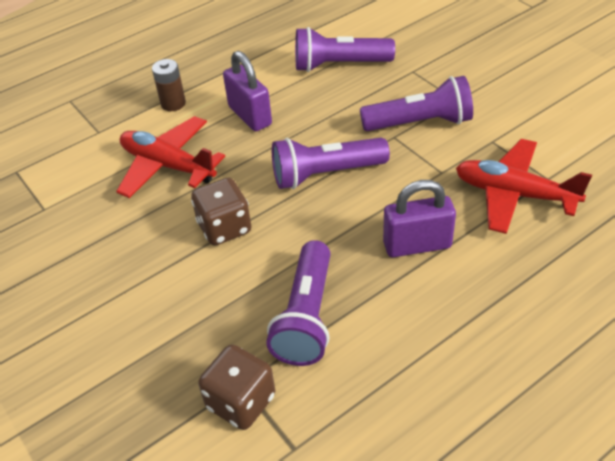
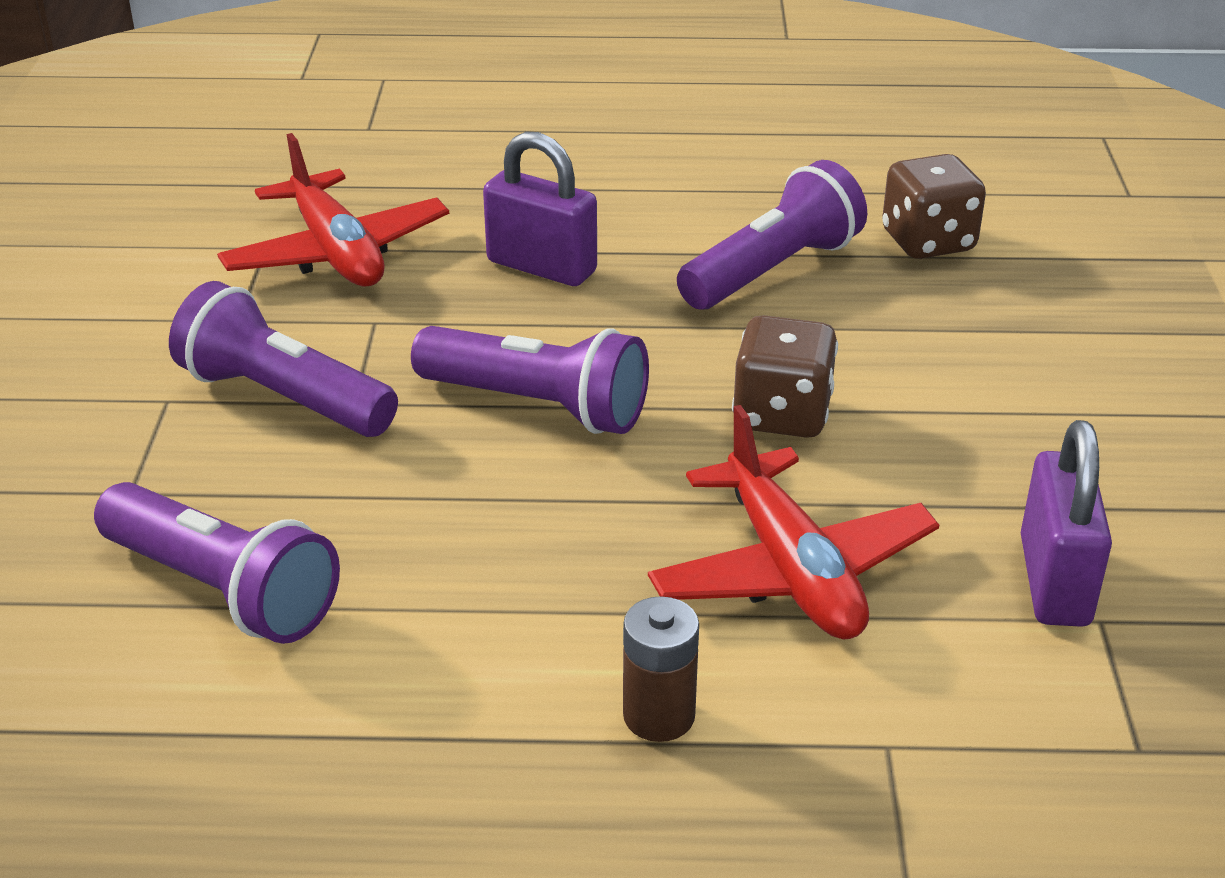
camera: 145 degrees left, 10 degrees down
(250, 116) = (533, 583): purple padlock -> purple padlock (1054, 581)

